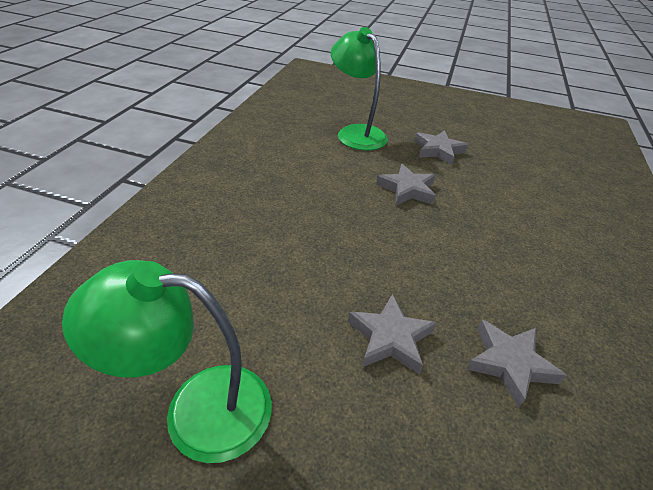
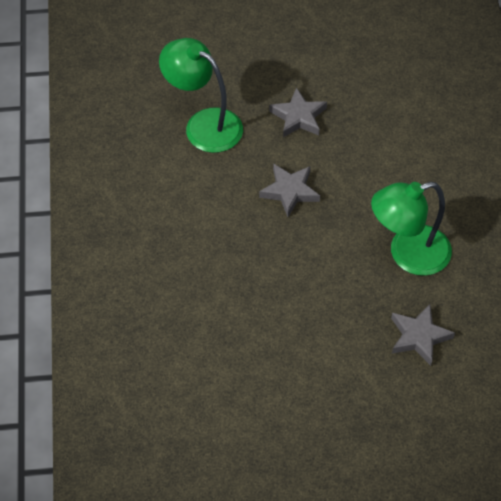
camera: 20 degrees left, 15 degrees up
(197, 409) = (239, 451): green lamp -> green lamp (408, 254)
(390, 338) = (334, 352): grey star -> none

